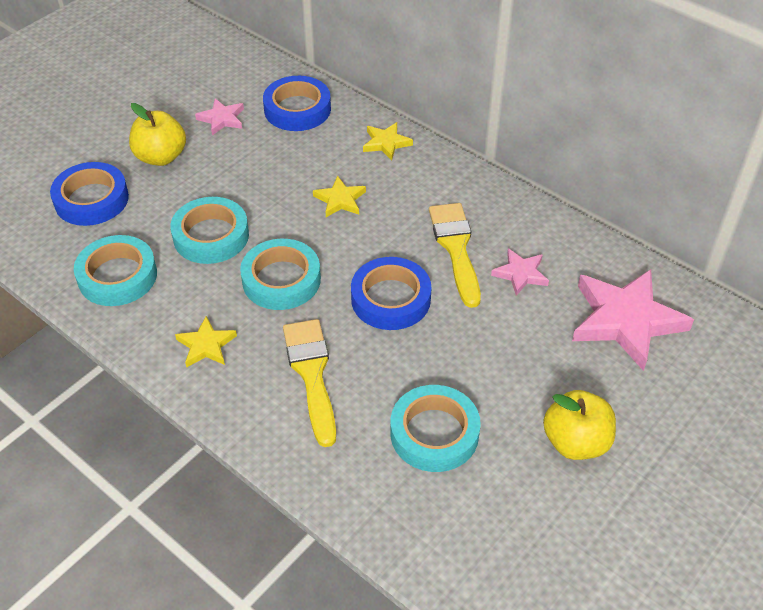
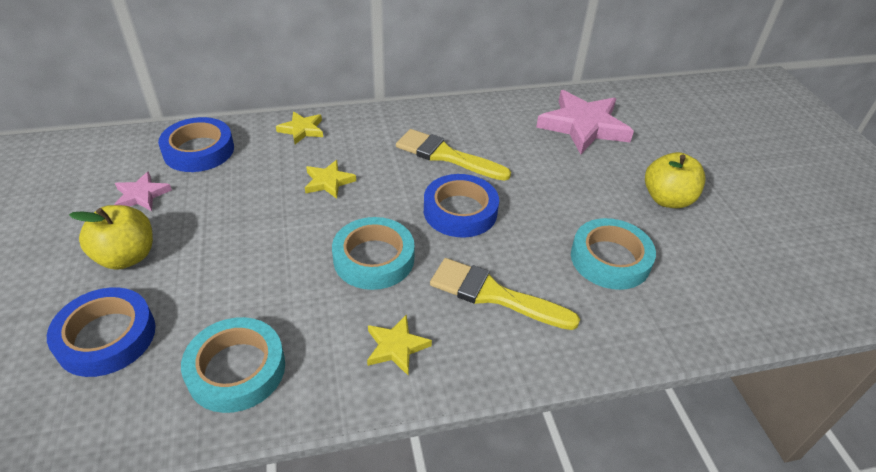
camera: 55 degrees left, 5 degrees down
(211, 236) = (270, 275): turquoise tape -> none
(520, 274) = (501, 142): pink star -> none

